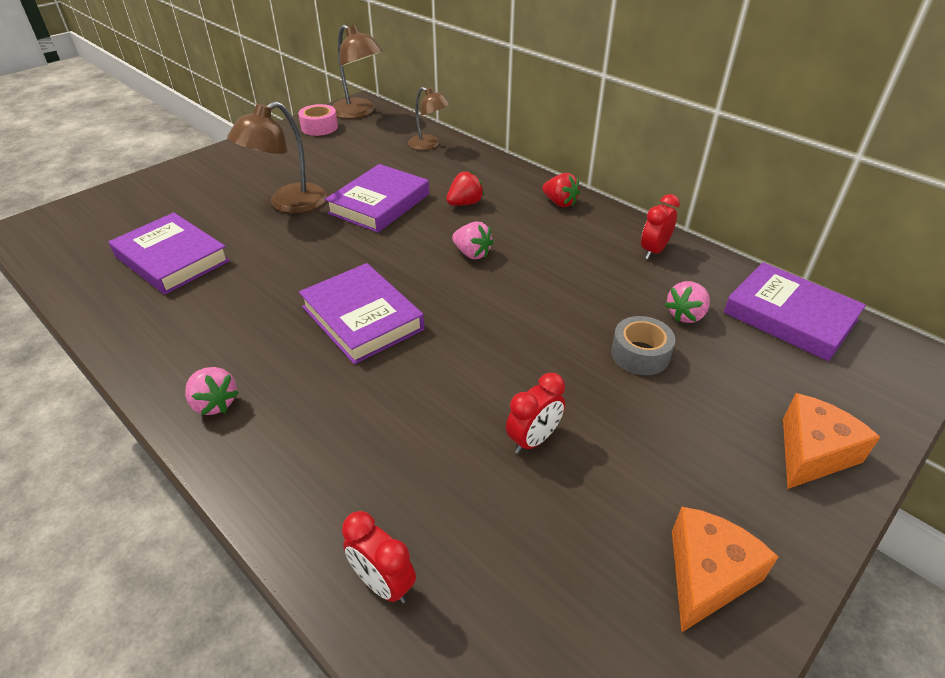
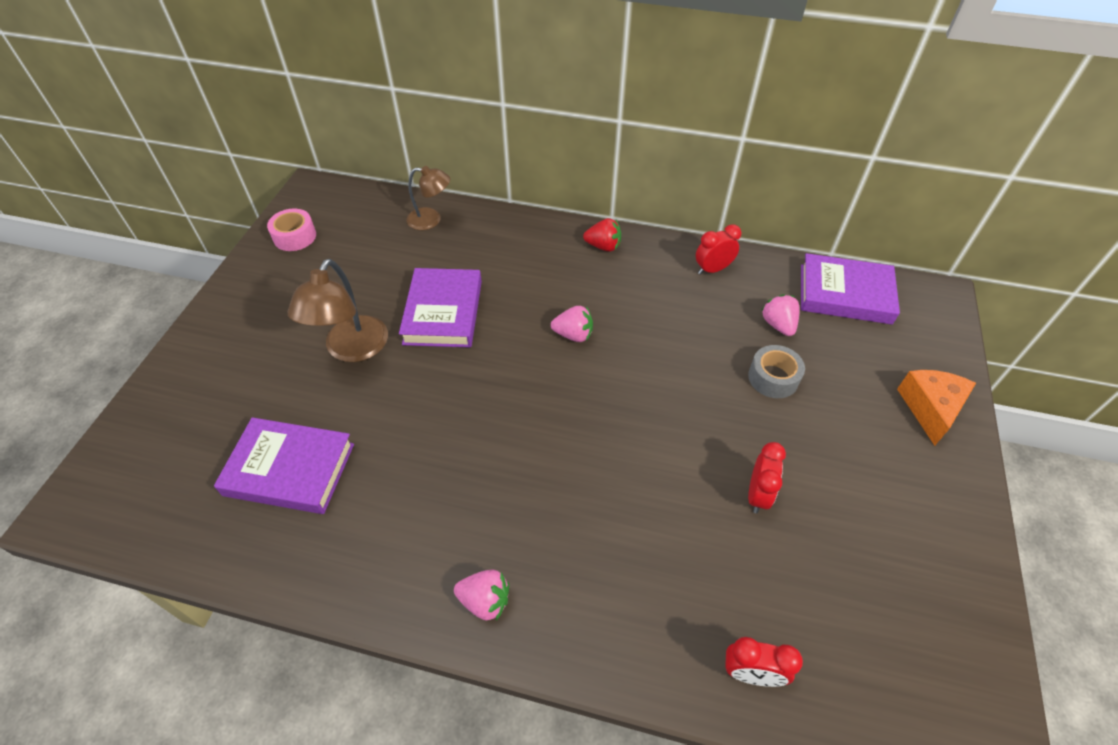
camera: 30 degrees left, 10 degrees up
(359, 112) = (321, 201): brown lamp -> none
(362, 318) = (536, 447): purple book -> none
(465, 203) = (522, 280): red strawberry -> none
(653, 251) = (712, 269): red clock -> red clock turned 60 degrees clockwise
(686, 315) = (778, 325): pink strawberry -> pink strawberry turned 150 degrees clockwise
(706, 575) = (934, 540): orange cheese -> none

